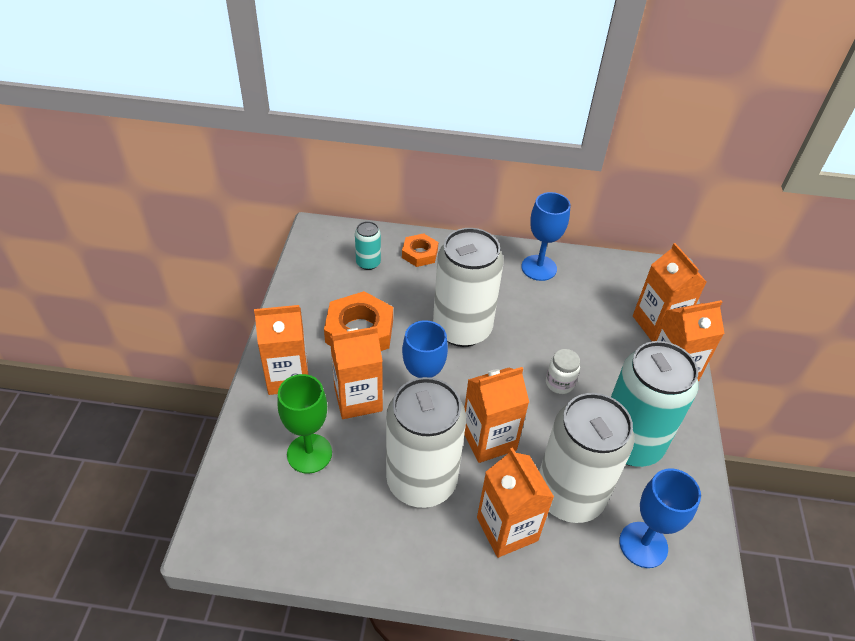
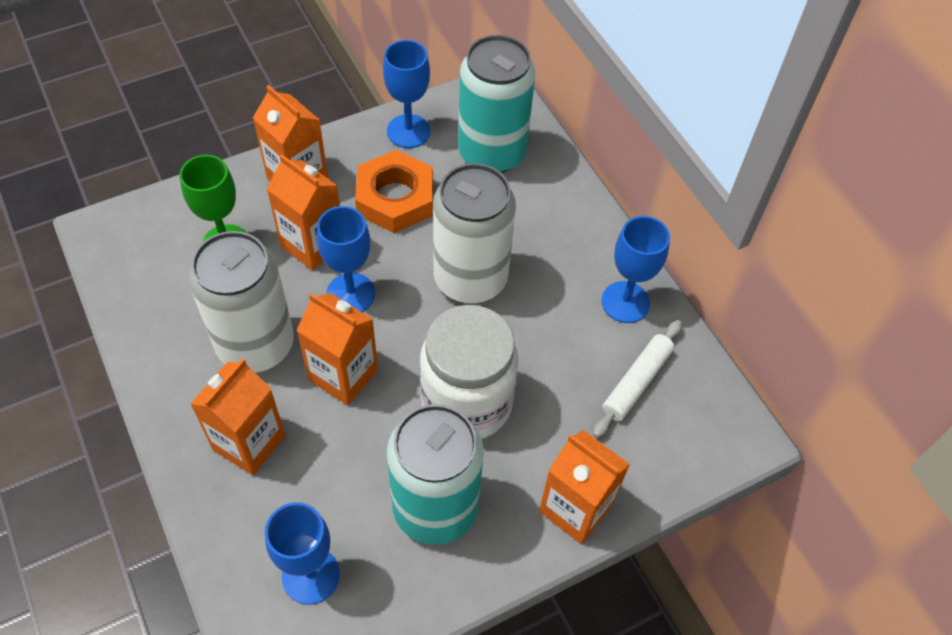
camera: 55 degrees right, 10 degrees up
(307, 293) = (408, 131): none -> blue goblet
(368, 263) = (491, 153): turquoise can -> turquoise can, size x2.24
(420, 253) = (545, 186): orange nut -> none
(559, 383) = (466, 403): white jar -> white jar, size x2.44
(569, 495) = (325, 479): white can -> none
(600, 295) = (637, 382): none -> white rolling pin
(657, 324) = (642, 463): orange carton -> none

